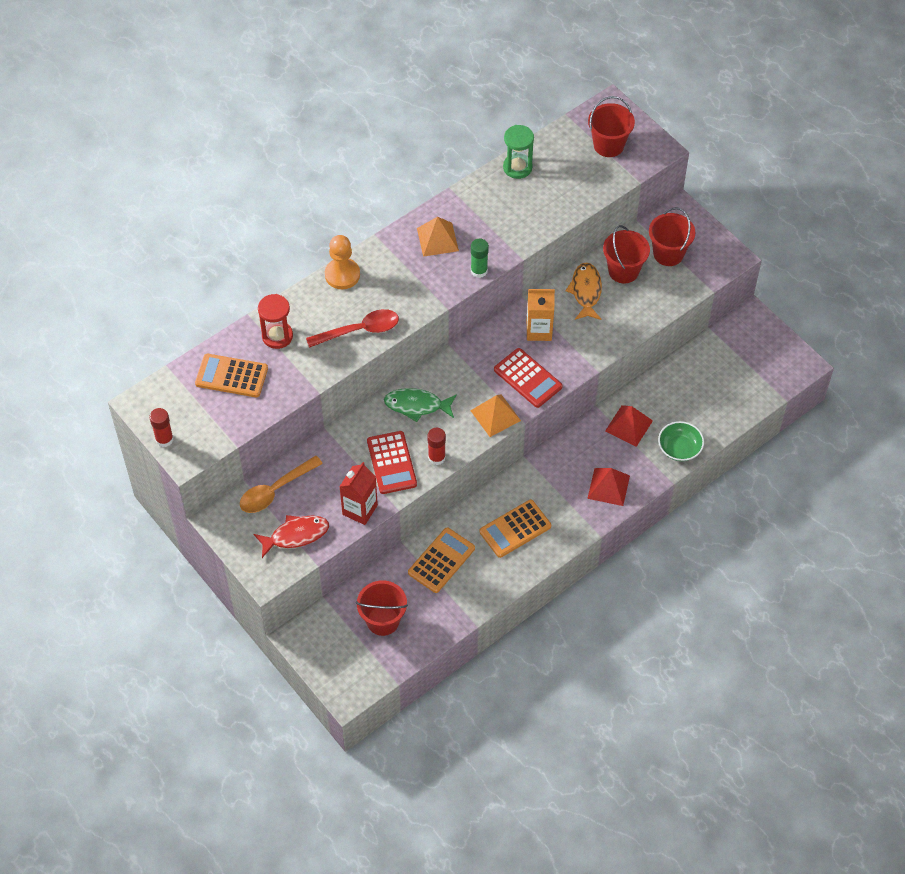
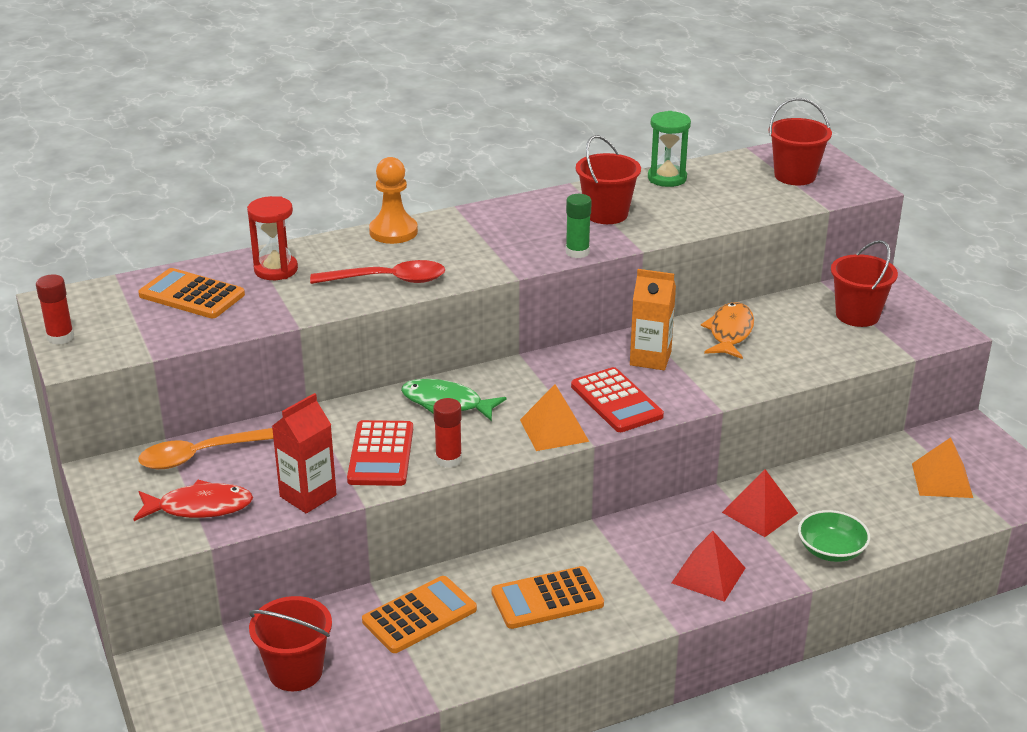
camera: 15 degrees right, 25 degrees down
(437, 239) = (534, 220): orange pyramid -> orange pyramid (942, 480)
(623, 271) = (789, 322): red bucket -> red bucket (606, 214)

